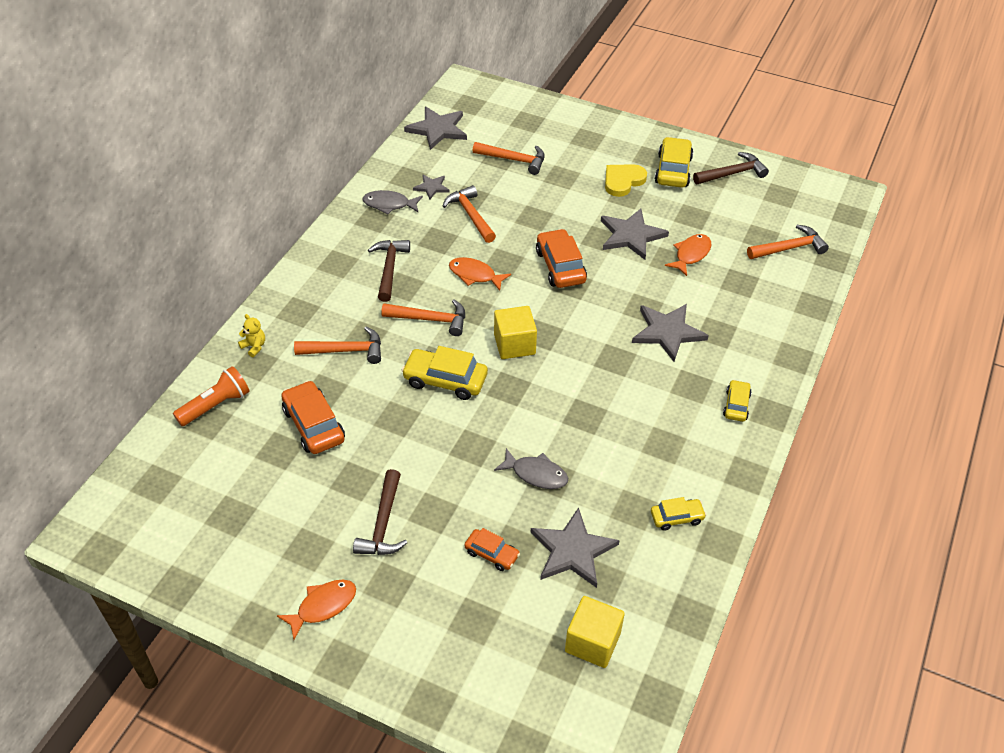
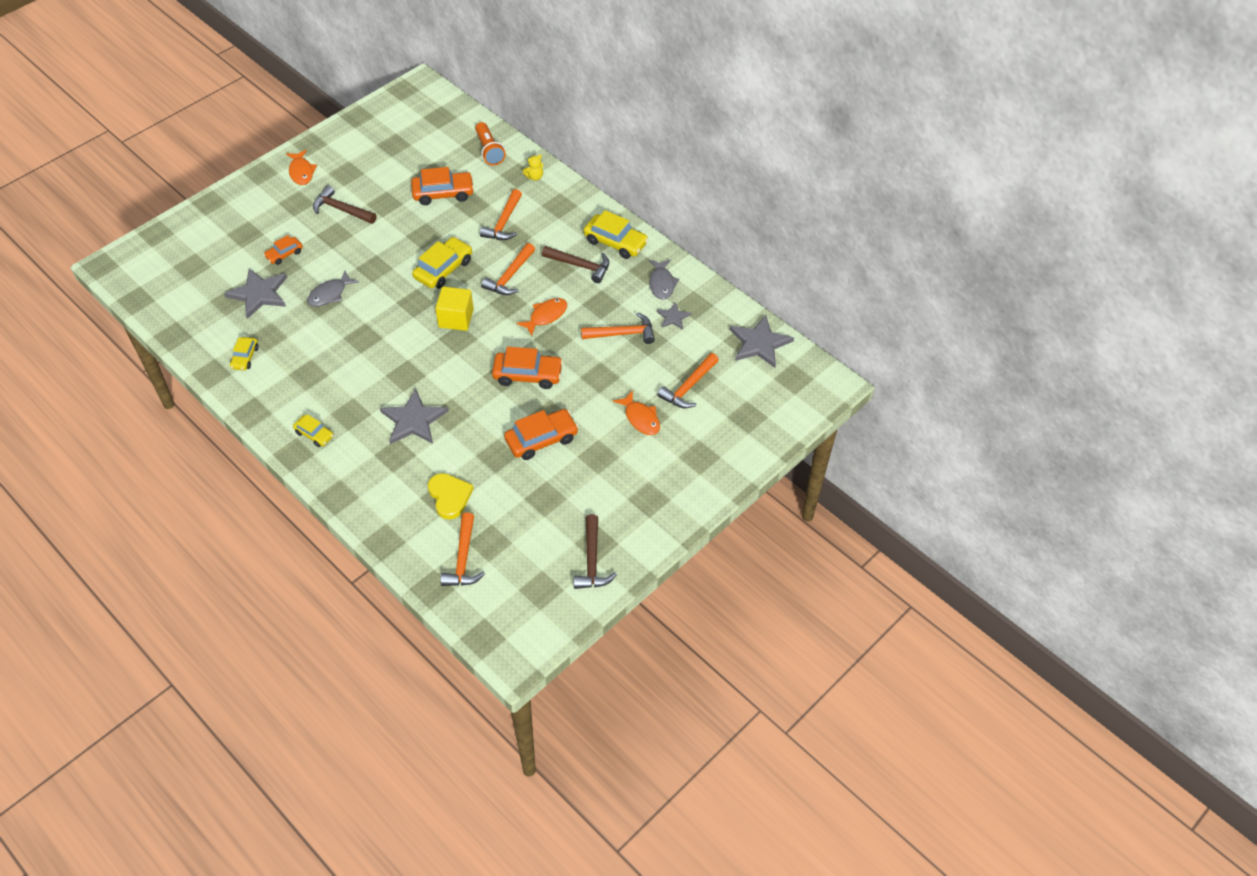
camera: 110 degrees right, 5 degrees up
(389, 204) = (661, 284): grey fish -> grey fish turned 150 degrees clockwise
(592, 642) = (191, 283): yellow cube -> none
(623, 181) = (620, 462): yellow heart -> yellow heart (449, 496)
(631, 235) = (541, 439): grey star -> orange car
(673, 170) = (619, 510): yellow car -> yellow car (615, 242)
(691, 254) = (495, 475): orange fish -> orange fish (640, 418)

